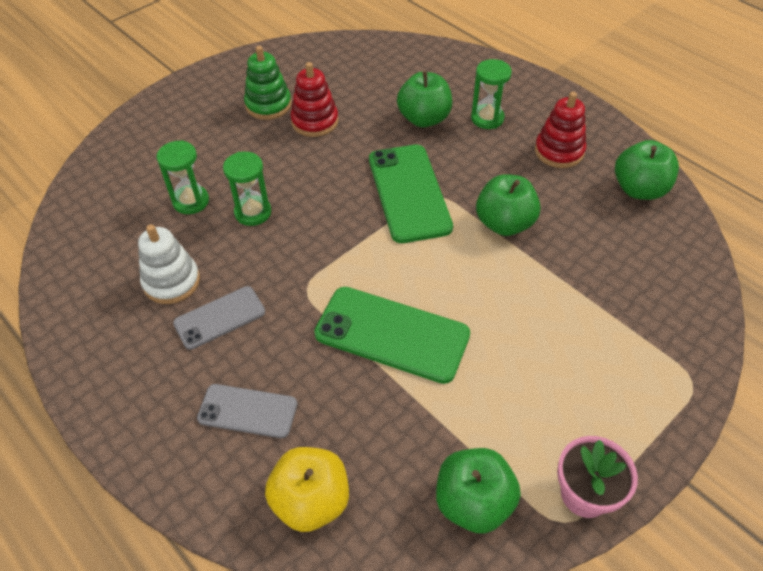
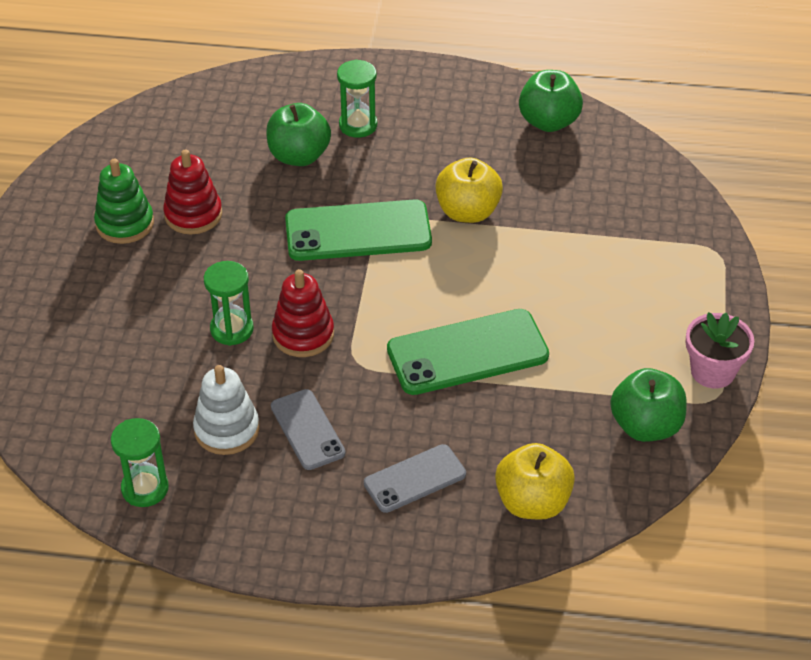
camera: 40 degrees left, 5 degrees down
(191, 201) = (157, 354): green hourglass -> green hourglass (145, 488)
(220, 318) = (307, 430): grey phone -> grey phone turned 45 degrees counterclockwise
(408, 193) = (358, 232): green phone -> green phone turned 45 degrees counterclockwise
(504, 223) = (467, 212): green apple -> yellow apple
(559, 151) = (452, 123): red stacking toy -> red stacking toy (303, 334)

